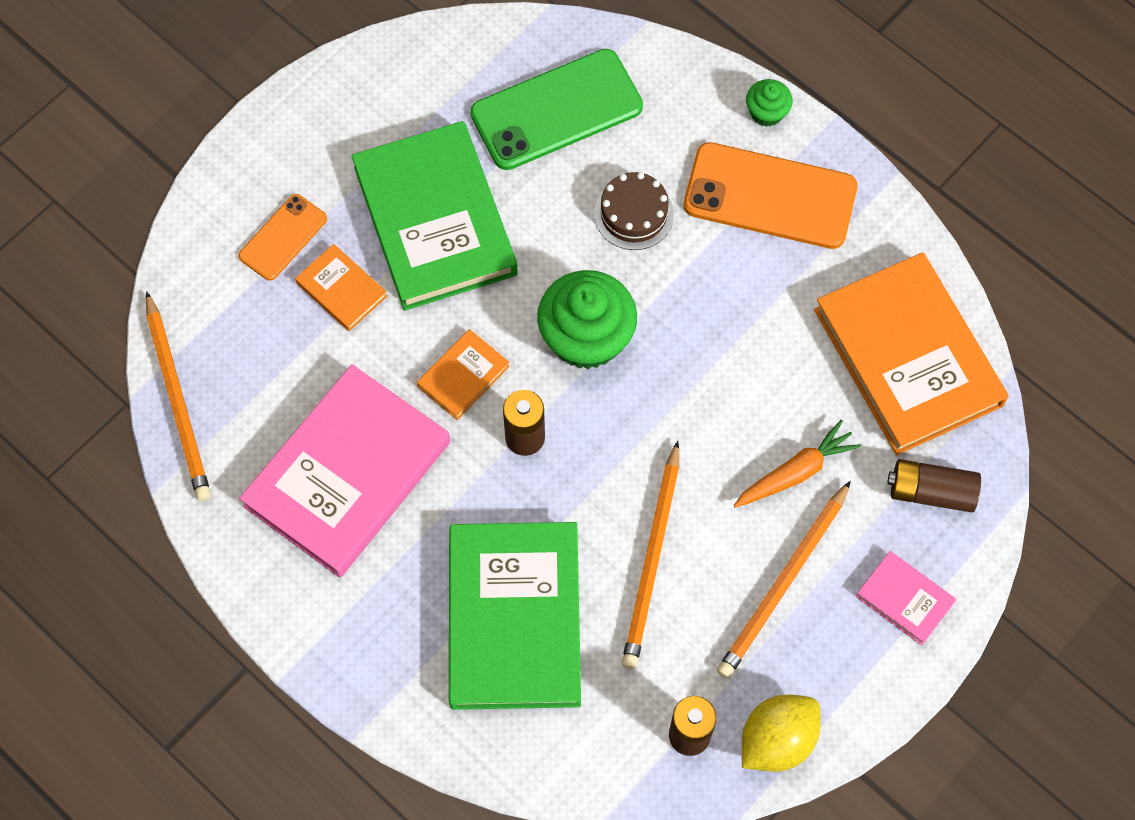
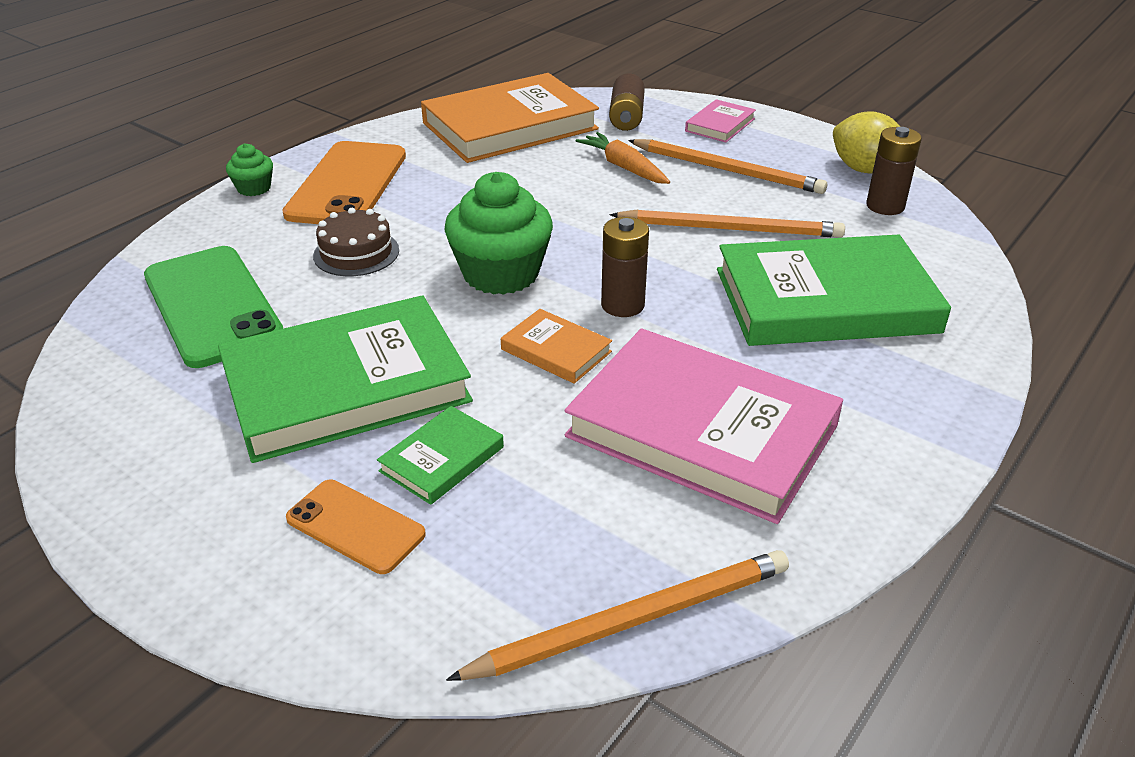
camera: 95 degrees left, 30 degrees down
(341, 290) = (442, 459): orange book -> green book

